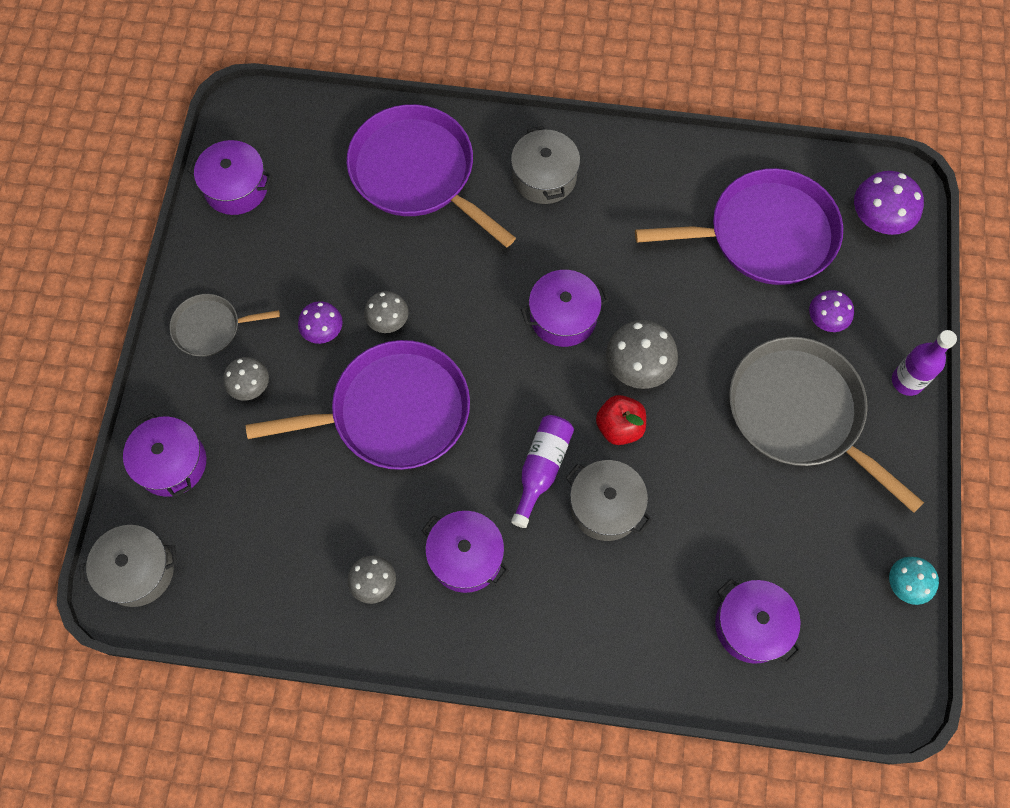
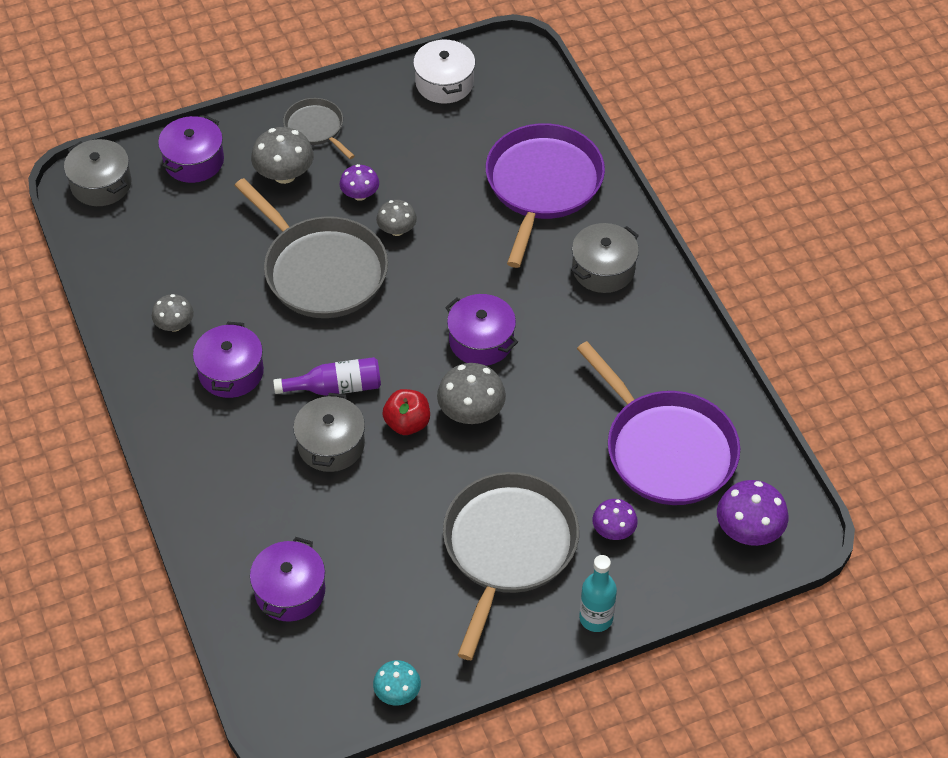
camera: 60 degrees right, 15 degrees down
(236, 187) = (444, 83): purple pot -> white pot
(250, 386) = (284, 174): grey mushroom -> grey mushroom, size x1.58
(393, 412) = (321, 270): purple pan -> grey pan
(907, 381) = (596, 618): purple bottle -> turquoise bottle

